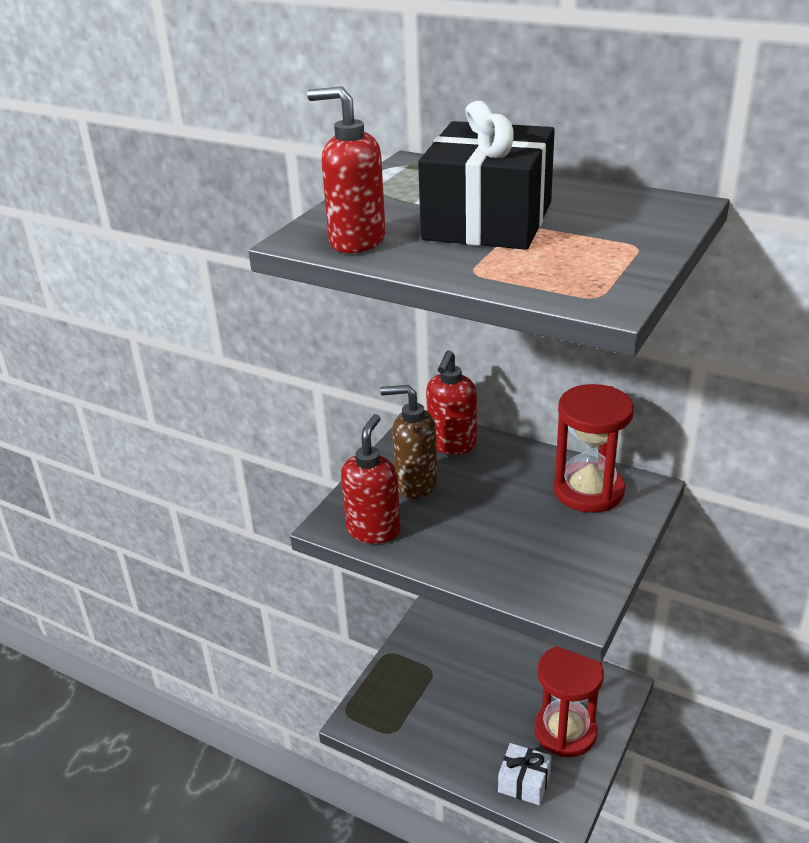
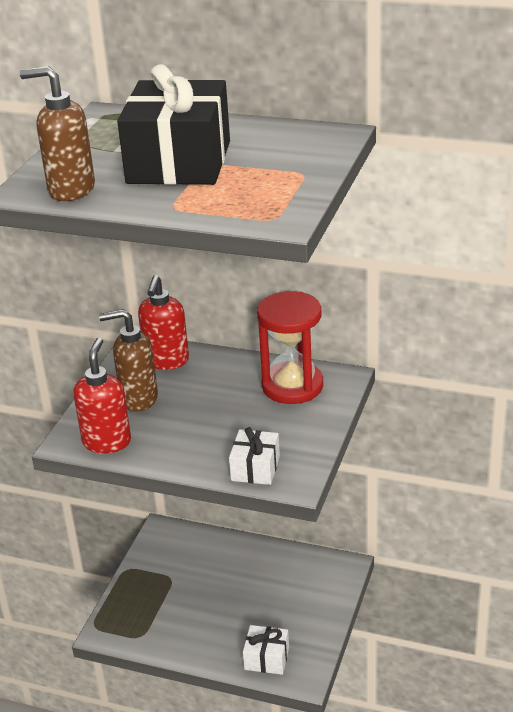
camera: 10 degrees left, 0 degrees up
(356, 241) = (70, 190): red soap dispenser -> brown soap dispenser
(536, 585) = (255, 468): none -> white gift
(565, 731) = (299, 611): red hourglass -> none

